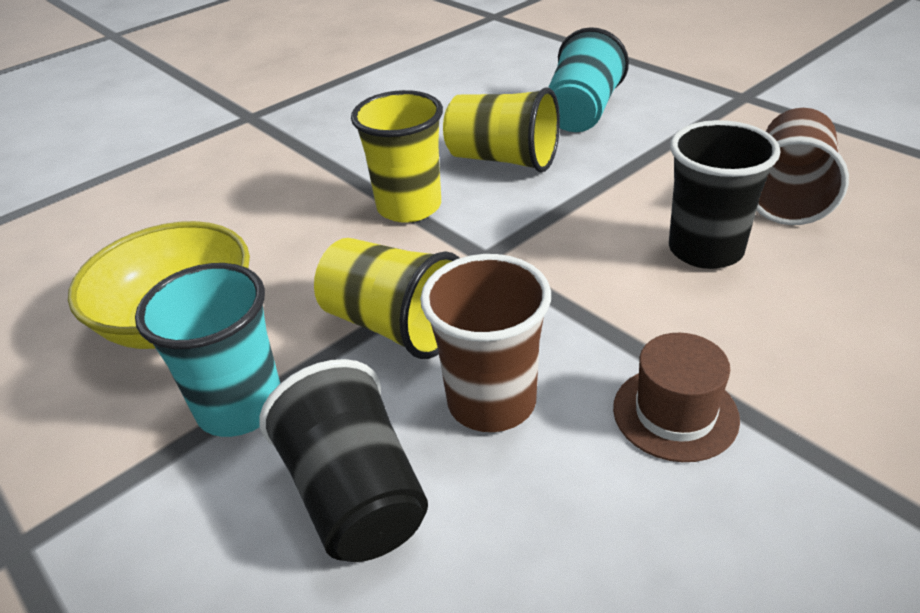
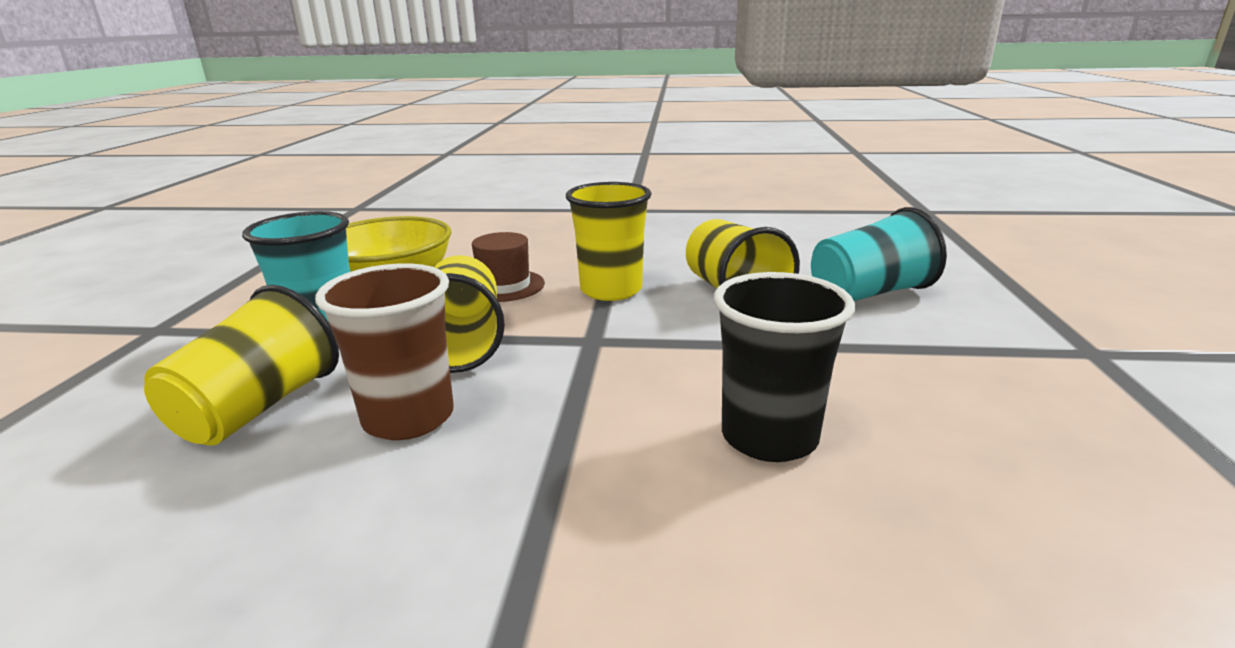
camera: 45 degrees right, 15 degrees down
(356, 495) = (258, 408): black cup -> yellow cup
(675, 413) = (480, 521): brown hat -> brown hat (504, 286)
(788, 194) = (966, 451): brown cup -> none

